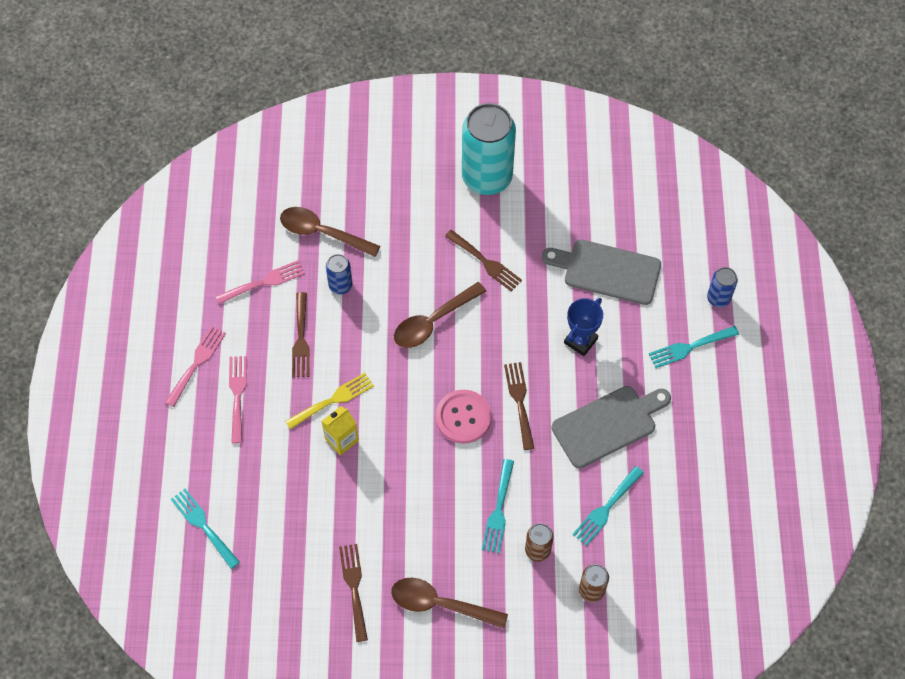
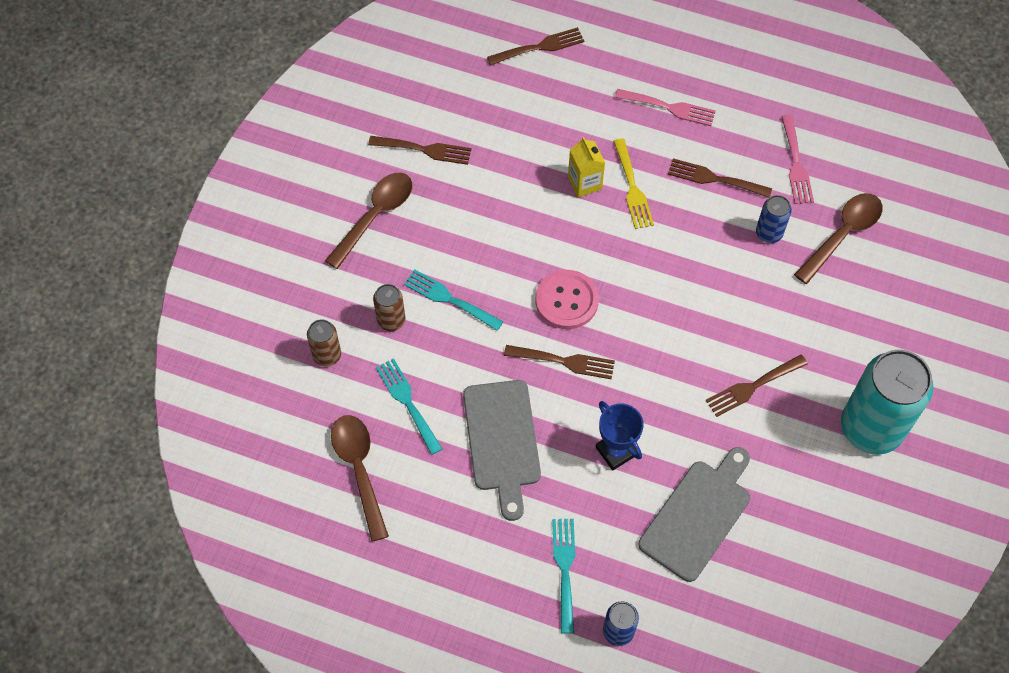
camera: 110 degrees right, 0 degrees up
(197, 363) = (718, 82): pink fork -> none
(203, 526) = (540, 47): turquoise fork -> brown fork
(433, 322) = (693, 308): brown spoon -> brown spoon (359, 470)

